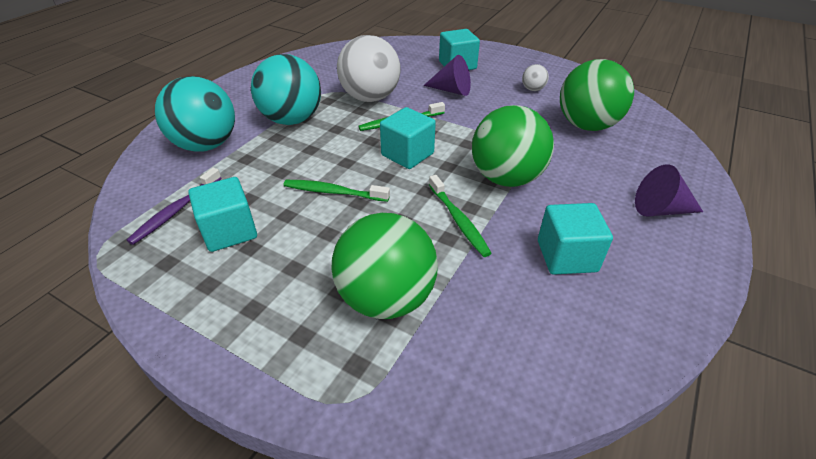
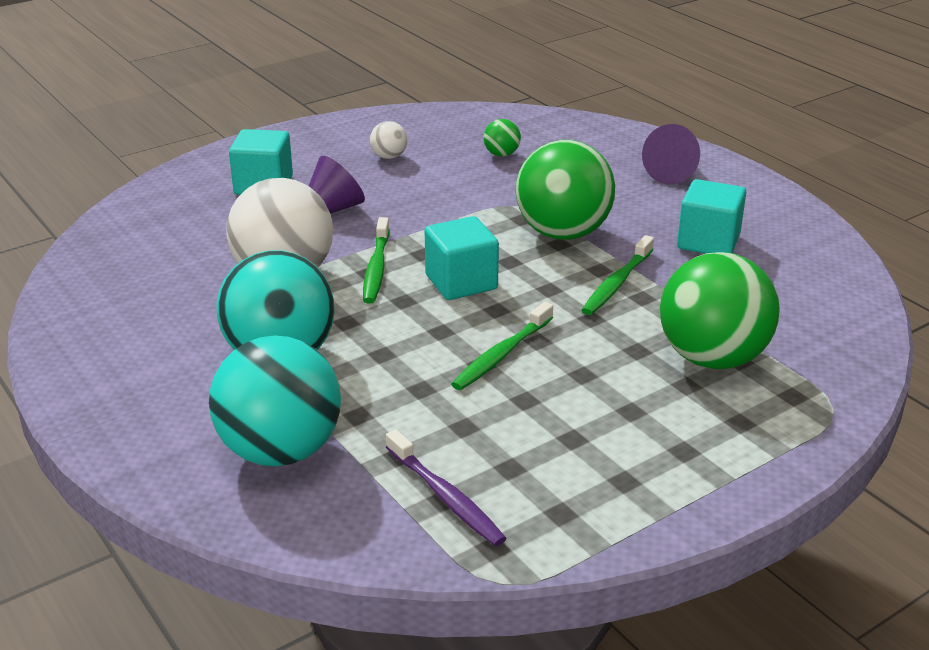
camera: 65 degrees left, 10 degrees down
(229, 231) = (528, 452): turquoise cube -> none
(458, 220) = (616, 283): green toothbrush -> green toothbrush turned 120 degrees clockwise
(586, 125) = (501, 154): green ball -> green ball, size x0.43

